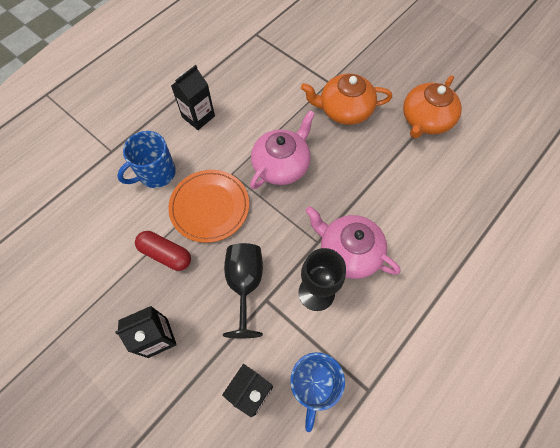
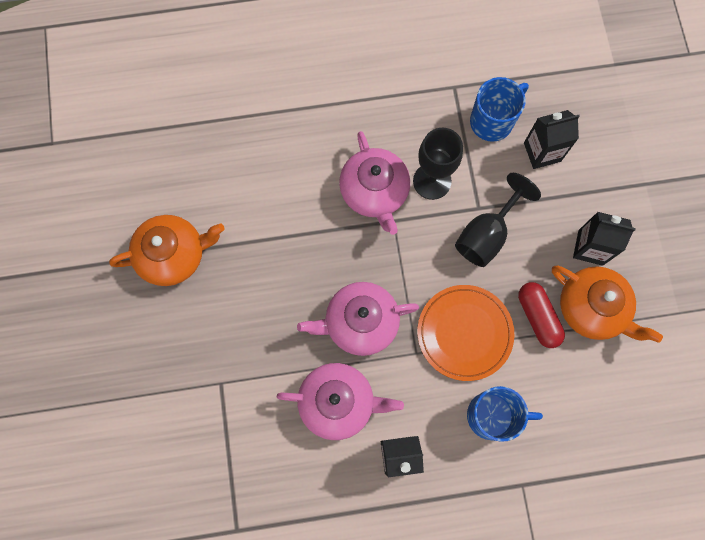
camera: 140 degrees left, 10 degrees up
(256, 117) = (338, 402): none -> pink teapot
(344, 110) = (239, 334): orange teapot -> orange teapot (592, 308)

